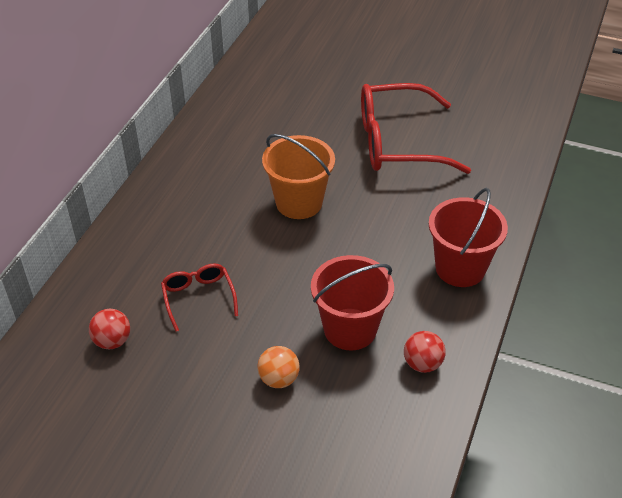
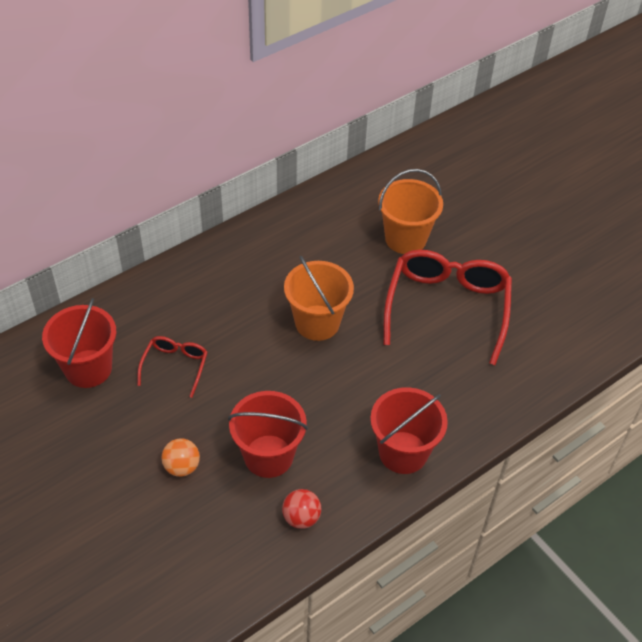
camera: 30 degrees right, 5 degrees up
(112, 341) = (88, 368): red ball -> red bucket
(317, 106) = (405, 238): none -> orange bucket
(397, 142) = (447, 307): red glasses -> red glasses turned 75 degrees clockwise

